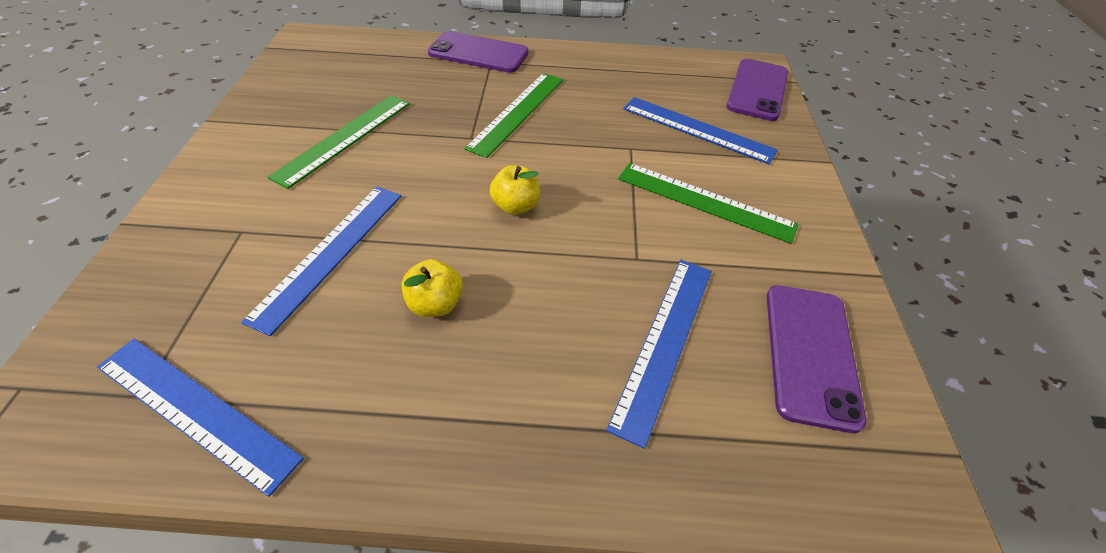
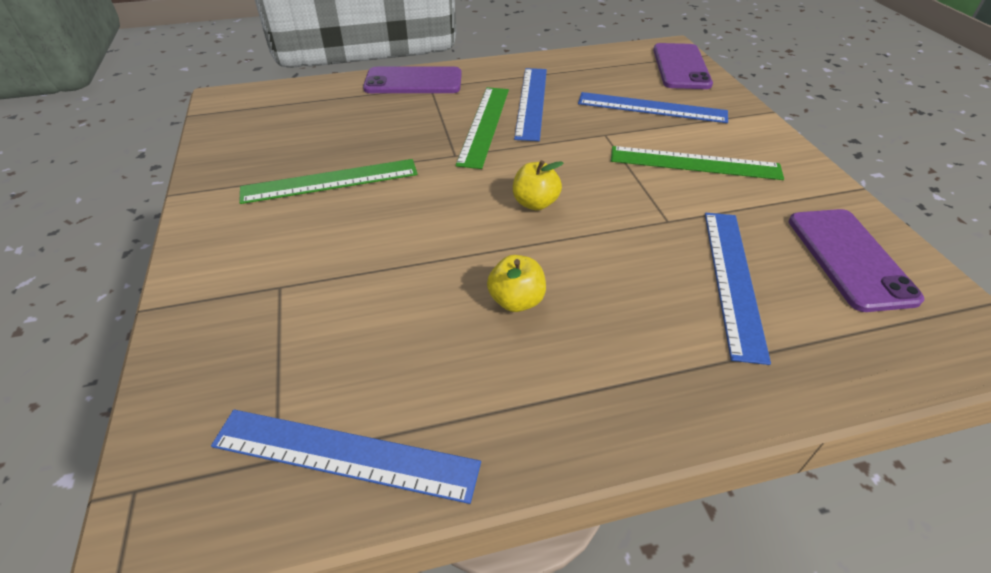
camera: 15 degrees left, 5 degrees down
(330, 253) = (386, 283): blue ruler -> blue ruler (532, 102)
(344, 138) = (330, 181): green ruler -> green ruler turned 60 degrees clockwise

